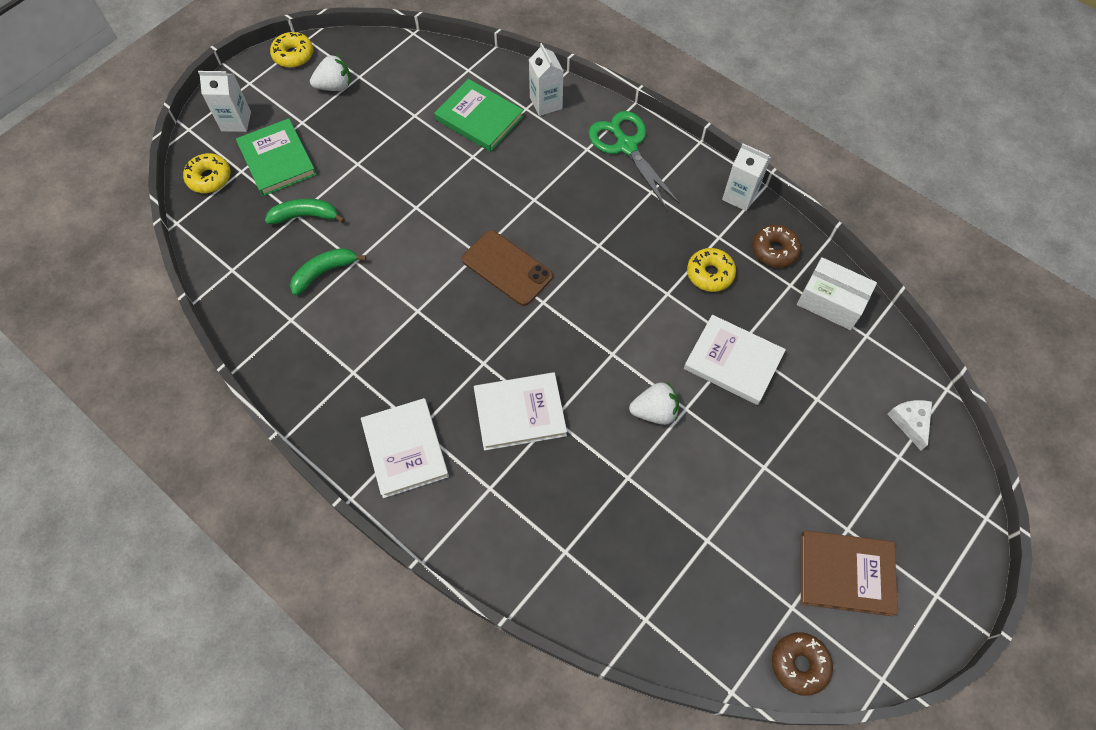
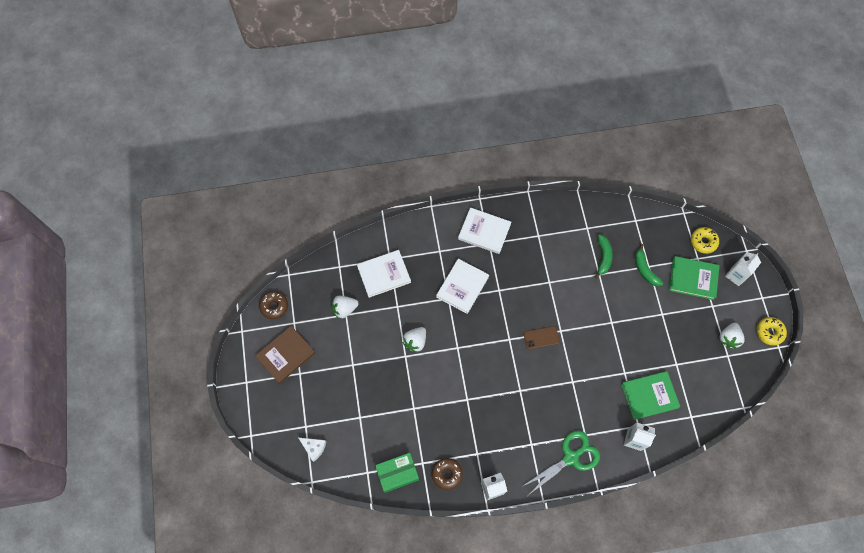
camera: 130 degrees right, 5 degrees up
(305, 216) = (645, 269): green banana -> green banana turned 120 degrees clockwise
(507, 268) = (541, 337): brown phone -> brown phone, size x0.65
(626, 146) = (571, 457): green scissors -> green scissors turned 45 degrees counterclockwise
(701, 549) = (344, 309): none -> white strawberry
(710, 274) = (460, 429): yellow donut -> none
(733, 361) = (408, 397): white book -> white book (384, 274)
(831, 301) = (397, 473): white box -> green box

